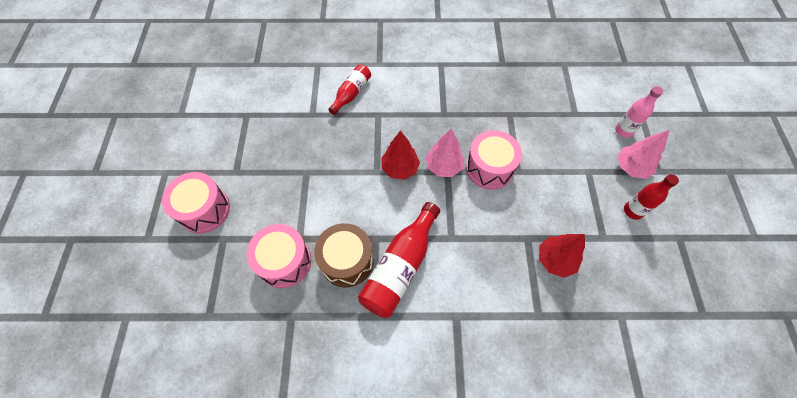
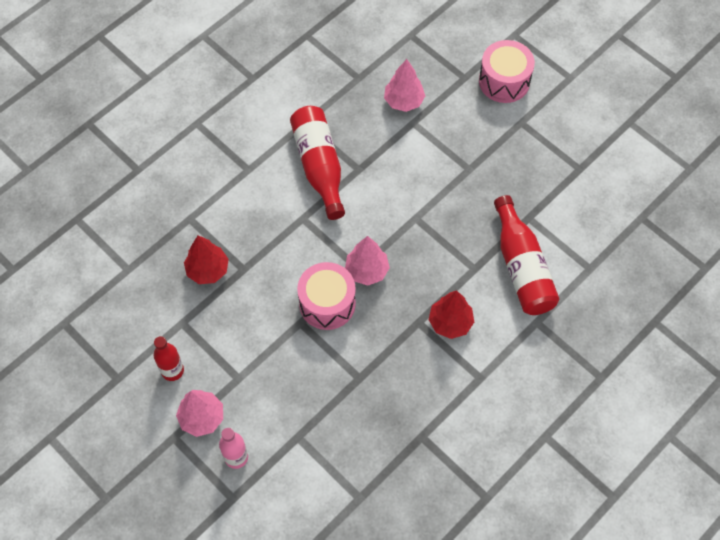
camera: 135 degrees right, 0 degrees up
(284, 261) = (404, 101): pink drum -> pink tree
(347, 261) = (361, 138): brown drum -> none
(351, 93) = (522, 267): red bottle -> red bottle, size x1.66
(400, 168) = (400, 237): red tree -> red tree (450, 322)

